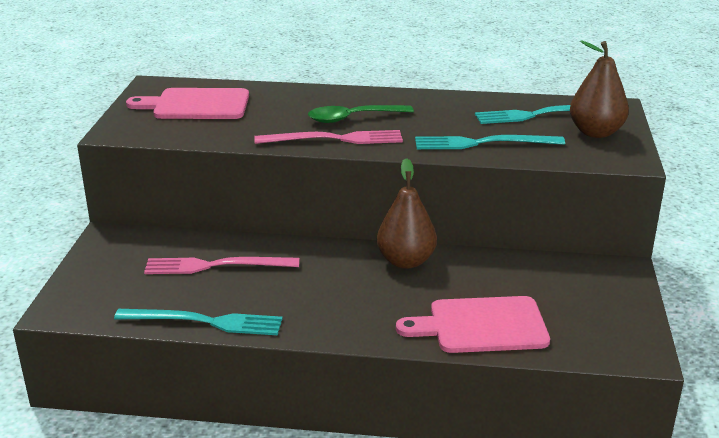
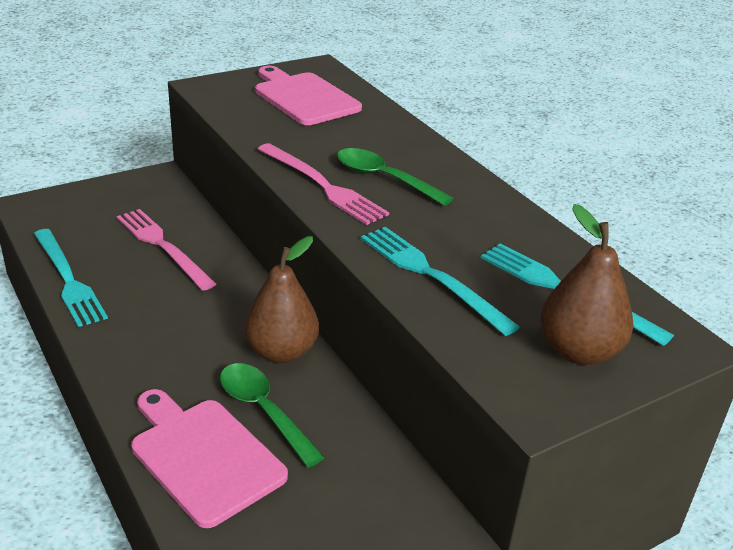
camera: 50 degrees right, 5 degrees up
(459, 289) = (263, 411): none -> green spoon

